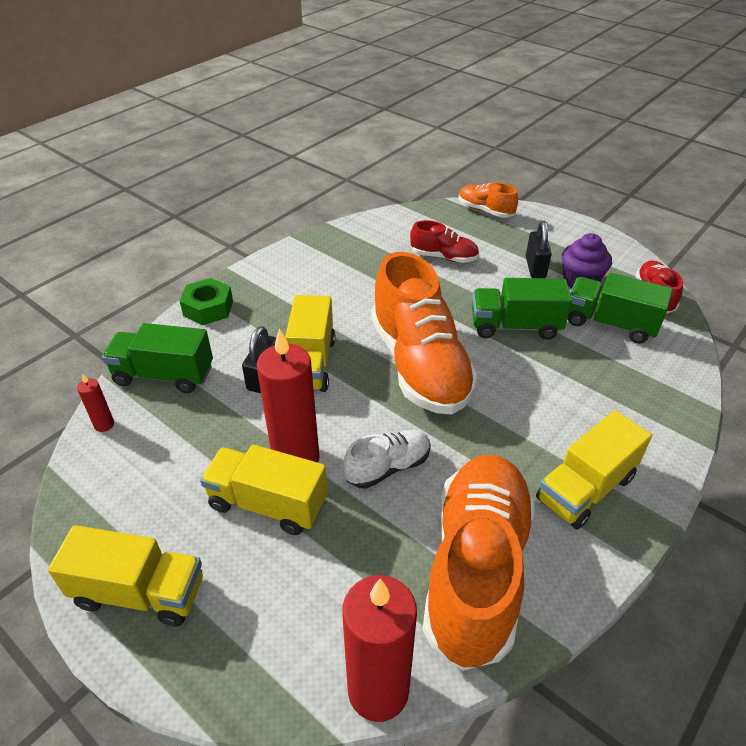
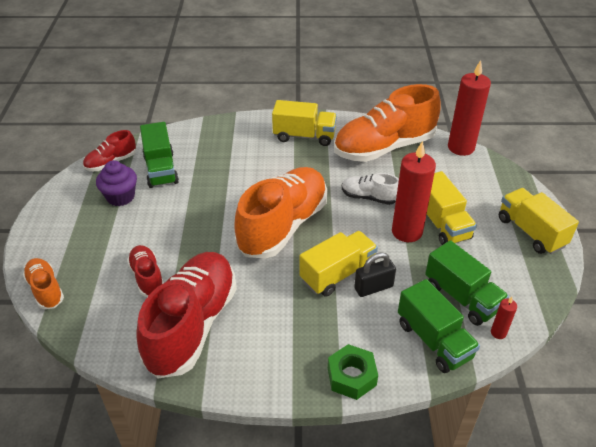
camera: 130 degrees left, 0 degrees up
(363, 258) = (192, 325): none -> red shoe
(485, 210) = (46, 290): orange shoe -> orange shoe turned 150 degrees clockwise
(515, 326) = (202, 204): green truck -> green truck (462, 297)
(535, 267) = (120, 223): black padlock -> none

